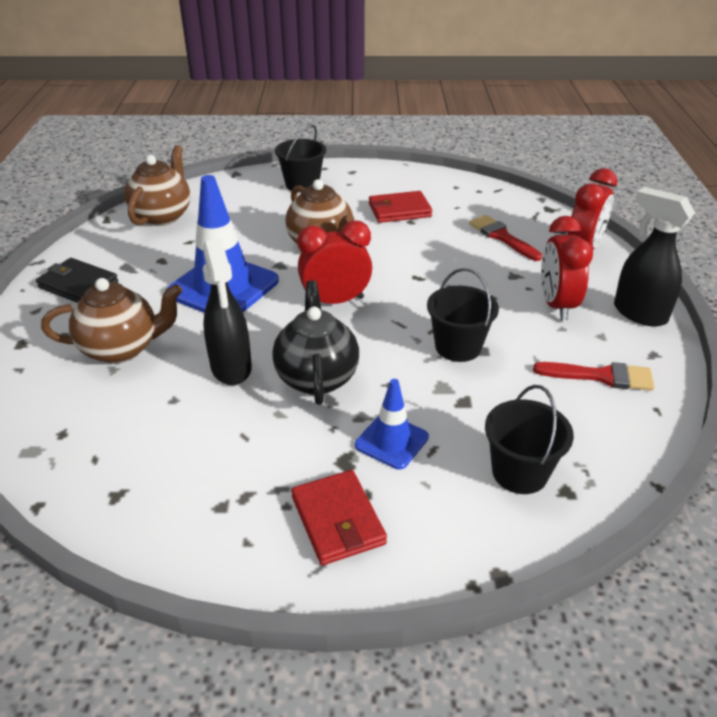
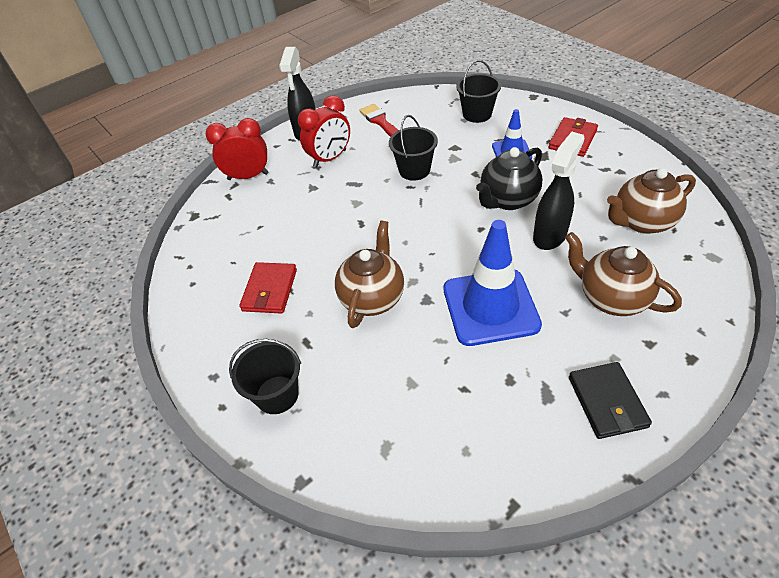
camera: 125 degrees left, 10 degrees up
(162, 216) = (451, 458): brown teapot -> brown teapot (642, 222)
(335, 301) = (433, 240): red clock -> none
(399, 210) = (270, 290): red wallet -> red wallet turned 60 degrees clockwise
(502, 237) = (263, 216): red brush -> none

